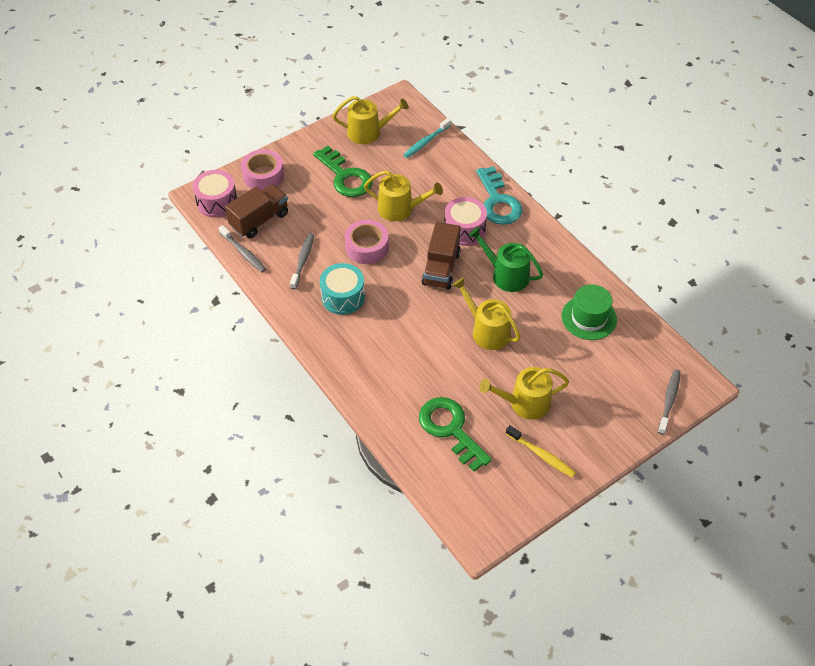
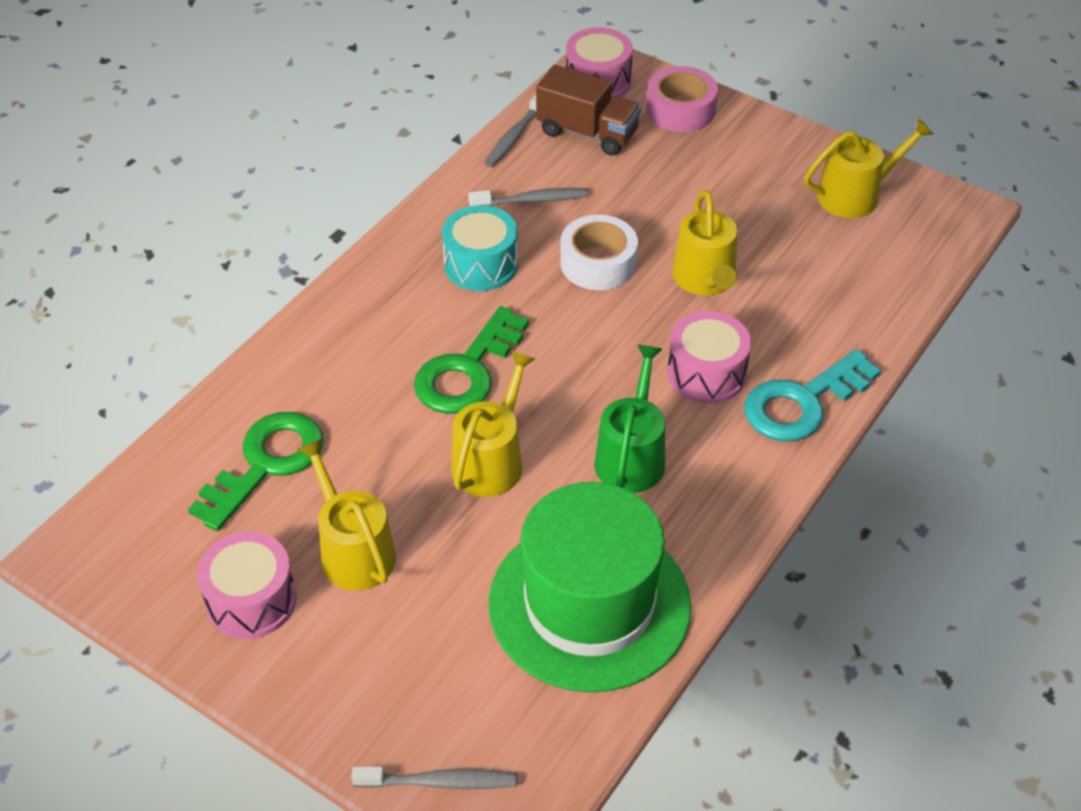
camera: 70 degrees right, 5 degrees down
(345, 177) = (736, 197): green key -> green key (467, 371)
(367, 247) = (598, 263): pink tape -> white tape
(368, 132) = (855, 195): yellow watering can -> yellow watering can turned 90 degrees counterclockwise
(426, 141) = (885, 270): turquoise toothbrush -> none
(441, 268) = (601, 365): brown truck -> none
(541, 455) = (251, 600): yellow toothbrush -> pink drum
(589, 318) = (589, 604): green hat -> green hat, size x1.81

